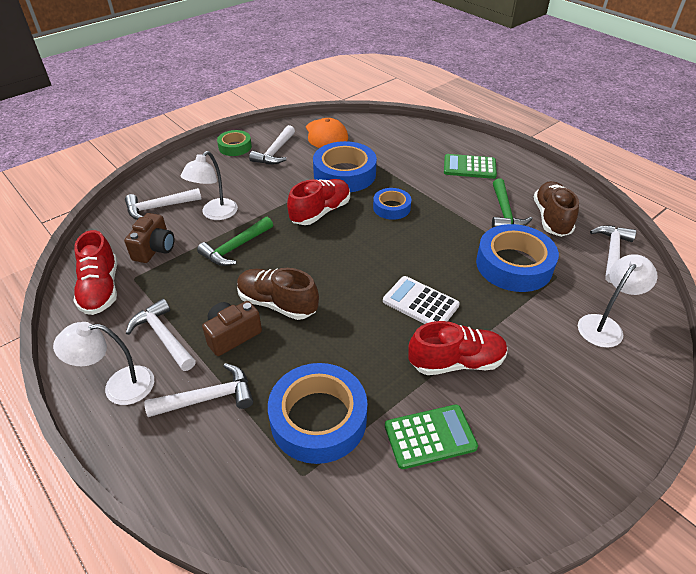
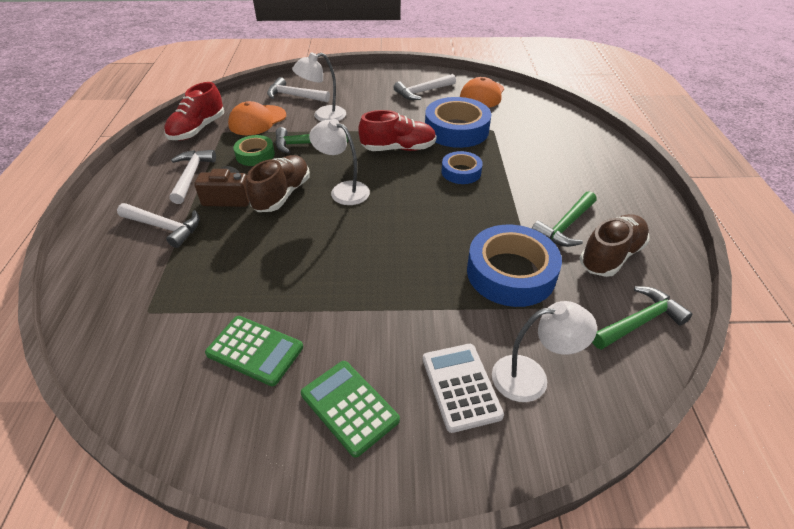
camera: 40 degrees right, 0 degrees up
(119, 386) = (132, 190): white lamp -> white lamp (343, 190)
(155, 249) = (257, 120): brown camera -> orange cap
(235, 147) = (398, 77): green tape -> green tape (255, 155)
(277, 304) = (282, 195): brown shoe -> brown shoe turned 45 degrees clockwise
(318, 419) = (204, 284): blue tape -> none
(420, 303) = (383, 254): white calculator -> white calculator (461, 386)
(456, 362) = (349, 314): red shoe -> none
(469, 167) = (583, 173): green calculator -> green calculator (349, 407)
(612, 252) = (639, 321): white hammer -> green hammer

